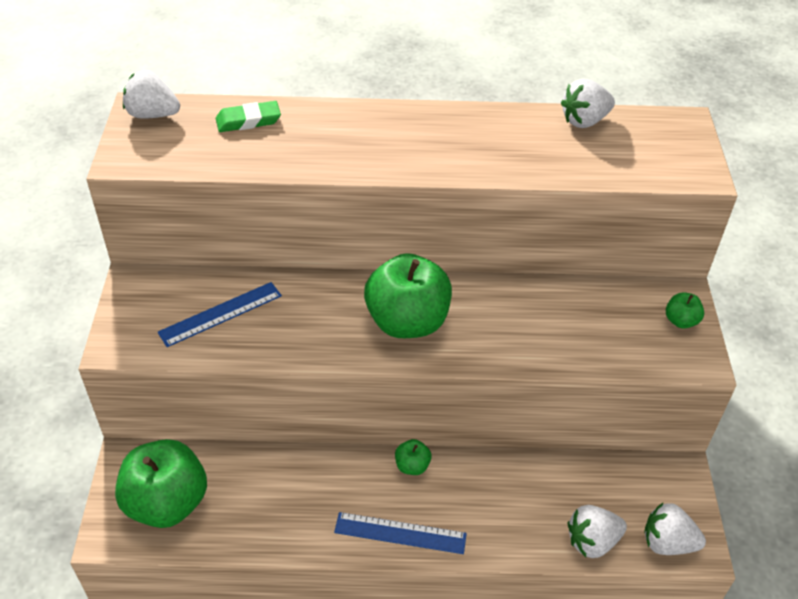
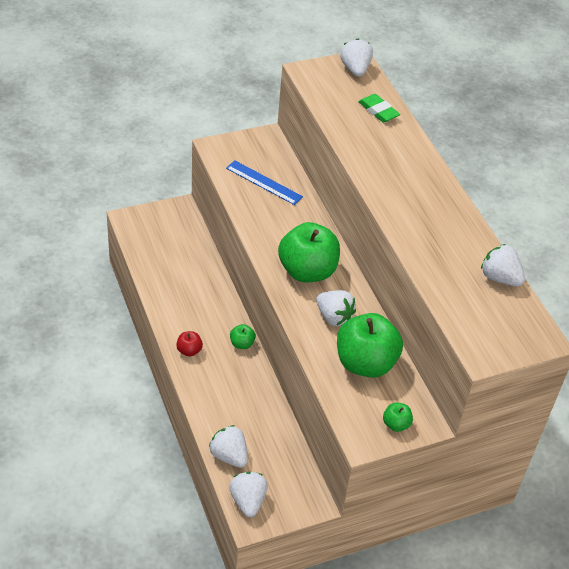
camera: 65 degrees right, 0 degrees up
(167, 503) = (160, 236): green apple -> green apple (365, 363)
(400, 533) = (189, 350): blue ruler -> red apple
(496, 321) = (334, 317): none -> white strawberry

